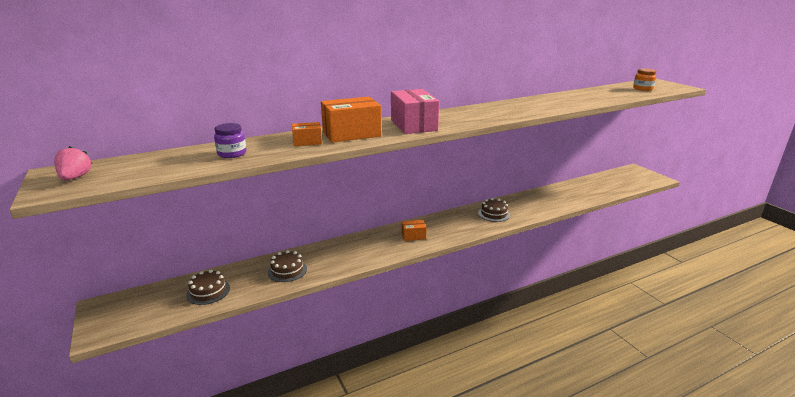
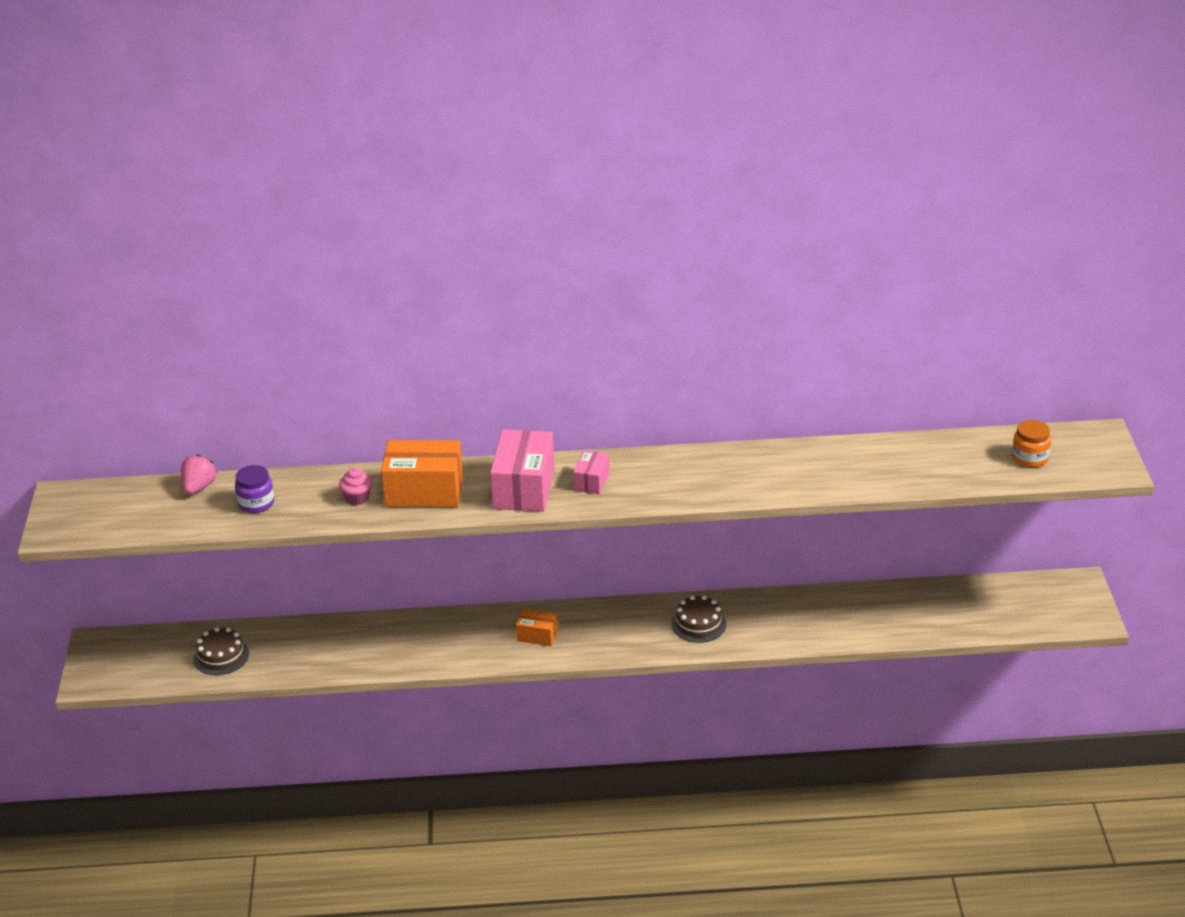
camera: 25 degrees right, 10 degrees up
(75, 178) = (81, 512): pink strawberry -> pink strawberry (199, 487)
(287, 270) = (329, 650): brown cake -> none
(307, 142) = (357, 498): orange box -> pink cupcake
(450, 118) = (591, 481): none -> pink box

